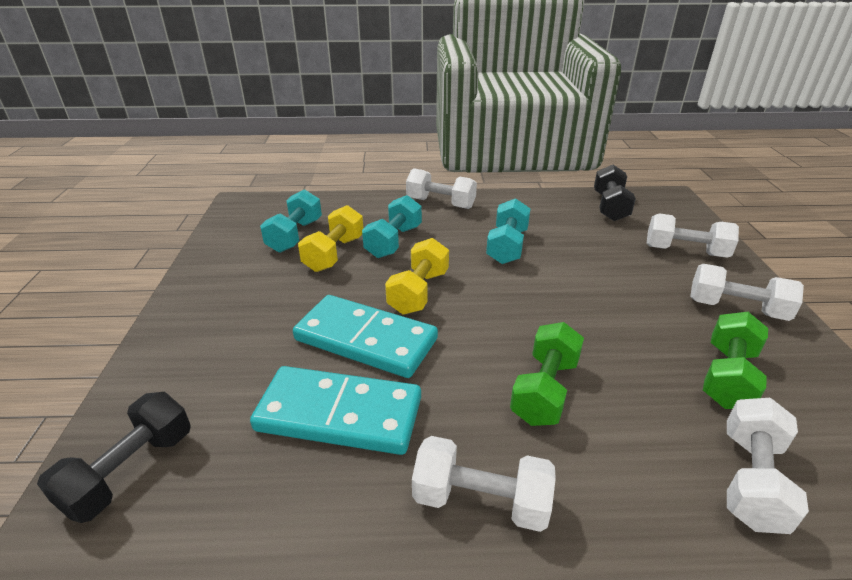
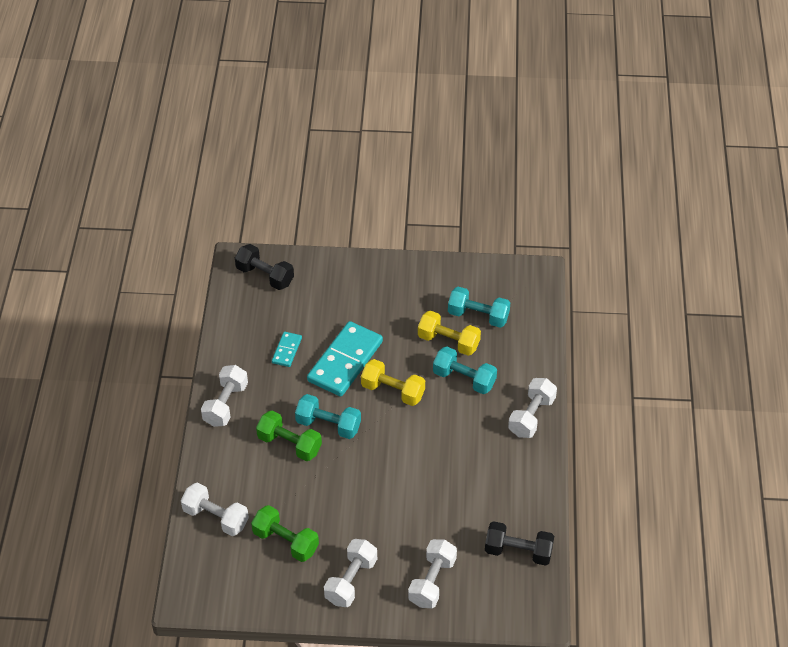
camera: 95 degrees right, 15 degrees up
(339, 414) = (287, 350): turquoise domino -> turquoise domino, size x0.48
(507, 246) = (451, 454): turquoise dumbbell -> turquoise dumbbell (328, 425)

